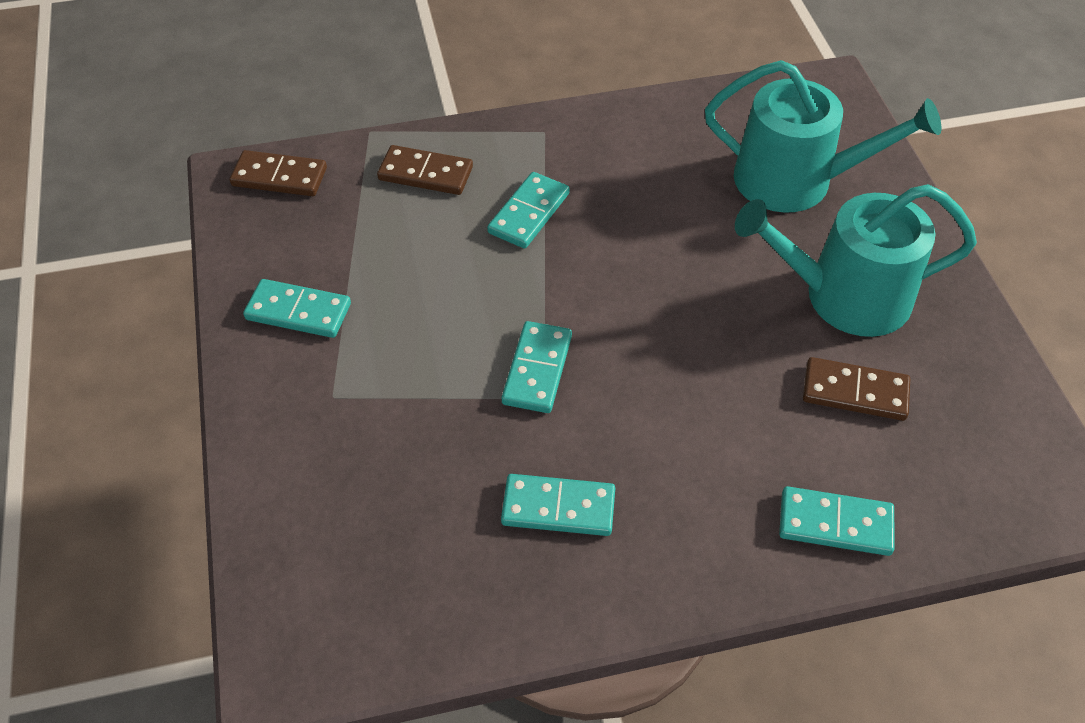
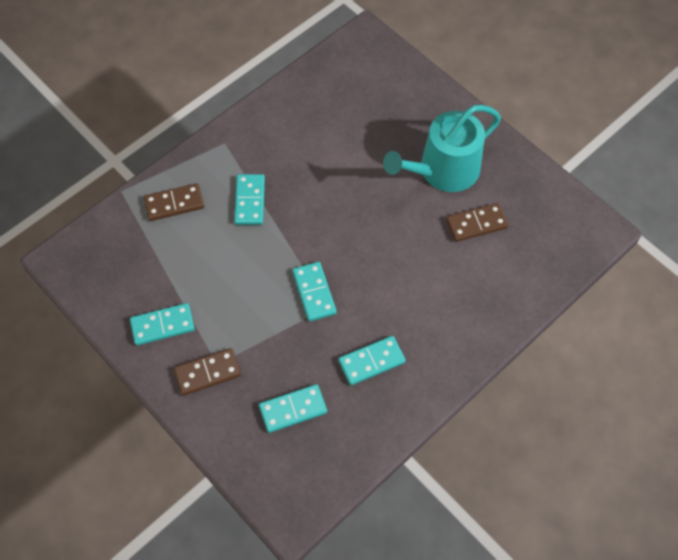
camera: 30 degrees left, 10 degrees up
(279, 177) = (89, 247): brown domino -> brown domino (207, 373)
(795, 181) = (380, 110): turquoise watering can -> none
(835, 524) = (504, 299): turquoise domino -> turquoise domino (293, 409)

